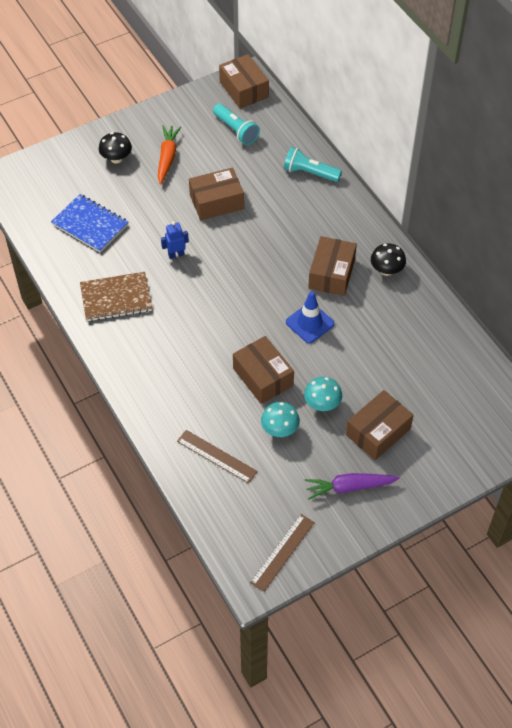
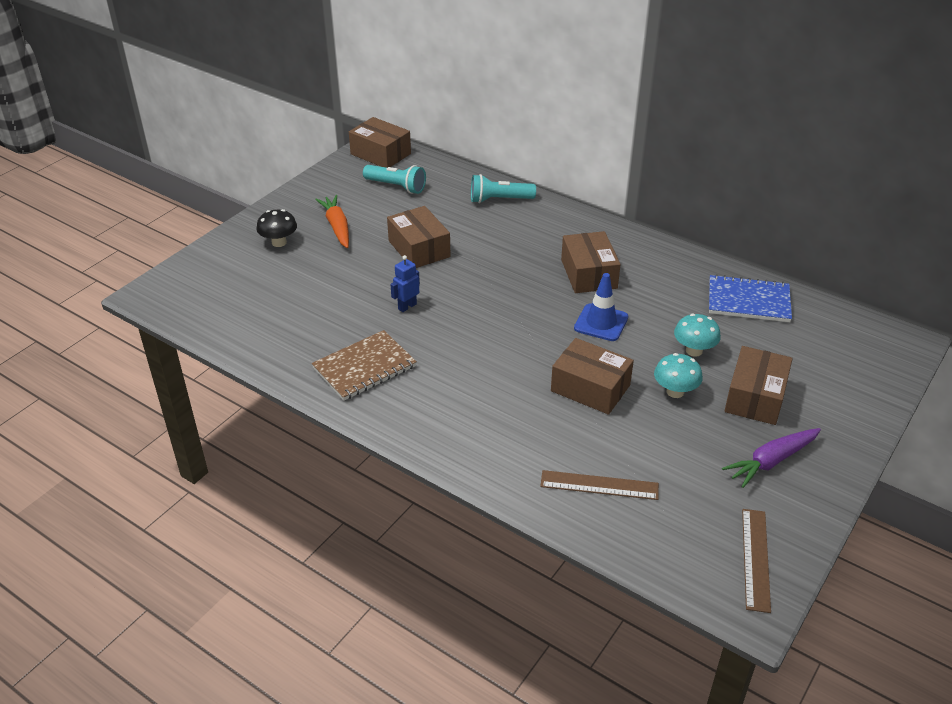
camera: 25 degrees left, 15 degrees down
(90, 224) = (286, 308): blue notebook -> blue notebook (748, 301)
(216, 202) = (419, 249): brown box -> brown box turned 75 degrees counterclockwise
(280, 429) = (649, 432): turquoise mushroom -> turquoise mushroom (694, 351)
(386, 270) = (641, 255): black mushroom -> none

